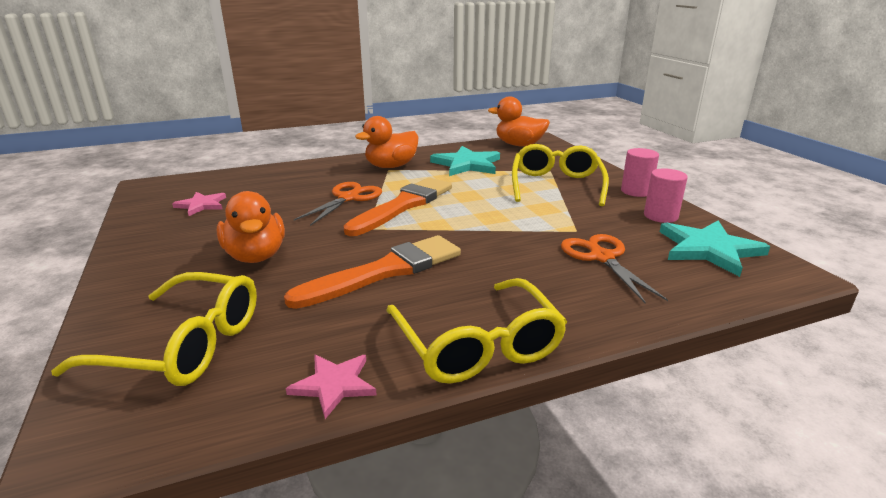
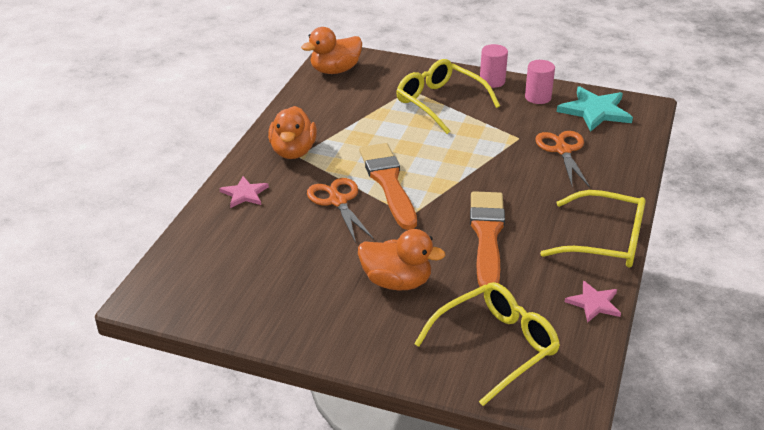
camera: 50 degrees left, 10 degrees up
(201, 205) = (248, 280): pink star -> pink star (244, 194)
(467, 164) = (343, 115): turquoise star -> none
(602, 257) = (563, 150): orange scissors -> orange scissors turned 60 degrees clockwise

